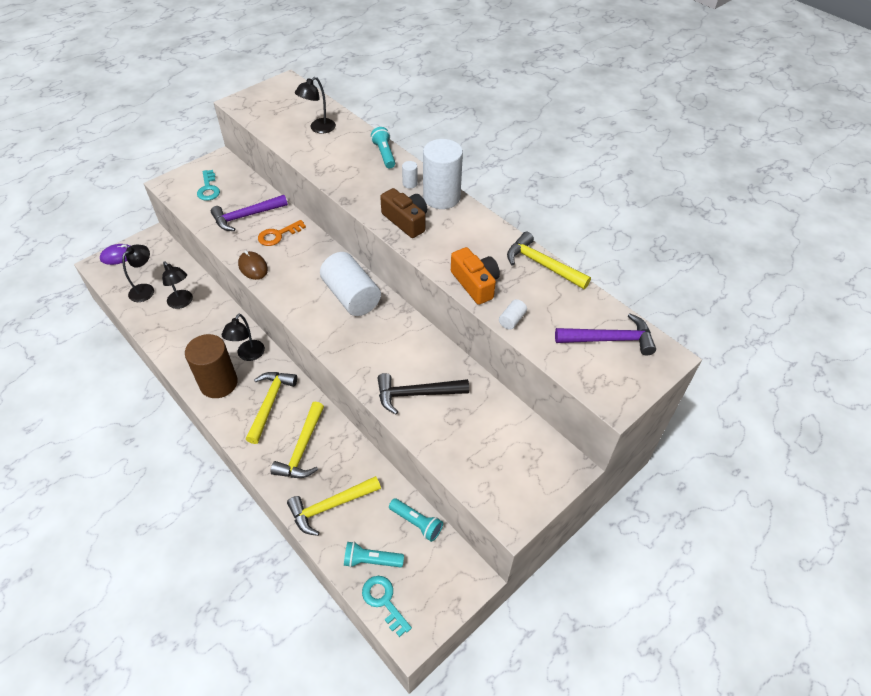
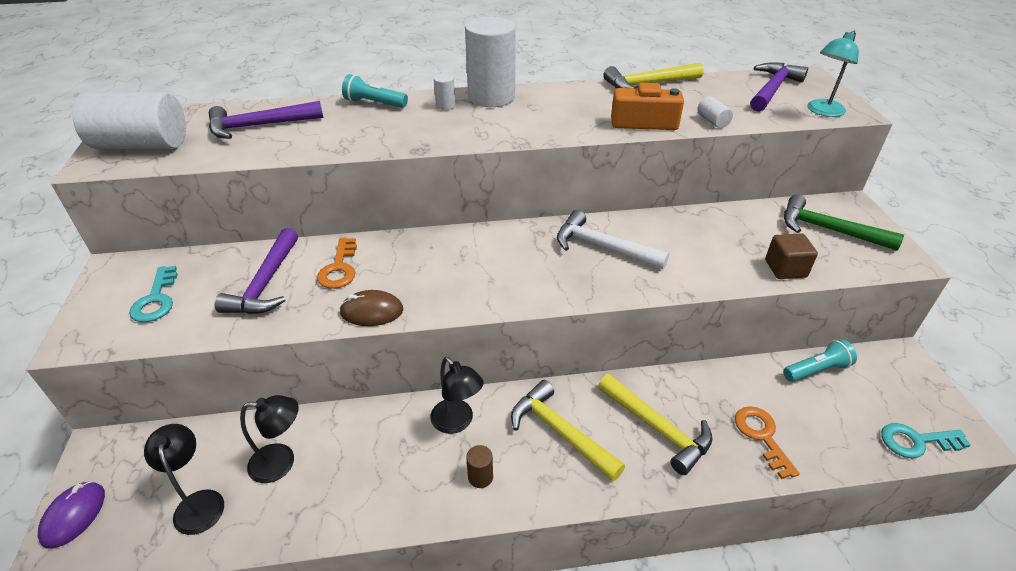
camera: 55 degrees left, 10 degrees down
(208, 189) = (156, 300): turquoise key -> turquoise key turned 60 degrees clockwise
(218, 383) = (480, 477): brown cylinder -> brown cylinder, size x0.41
(318, 128) = (259, 126): black lamp -> purple hammer
(330, 506) = (761, 436): yellow hammer -> orange key
(351, 296) = (513, 249): white cylinder -> white cylinder (142, 145)
(371, 560) = (856, 430): turquoise flashlight -> none
(387, 337) = (603, 247): none -> white hammer
(406, 221) = (503, 126): brown camera -> none
(416, 394) = (704, 258): black hammer -> none
(439, 444) = (785, 269): none -> brown cube
(515, 459) = (828, 230): none -> green hammer
(595, 381) = (822, 111): none -> turquoise lamp

